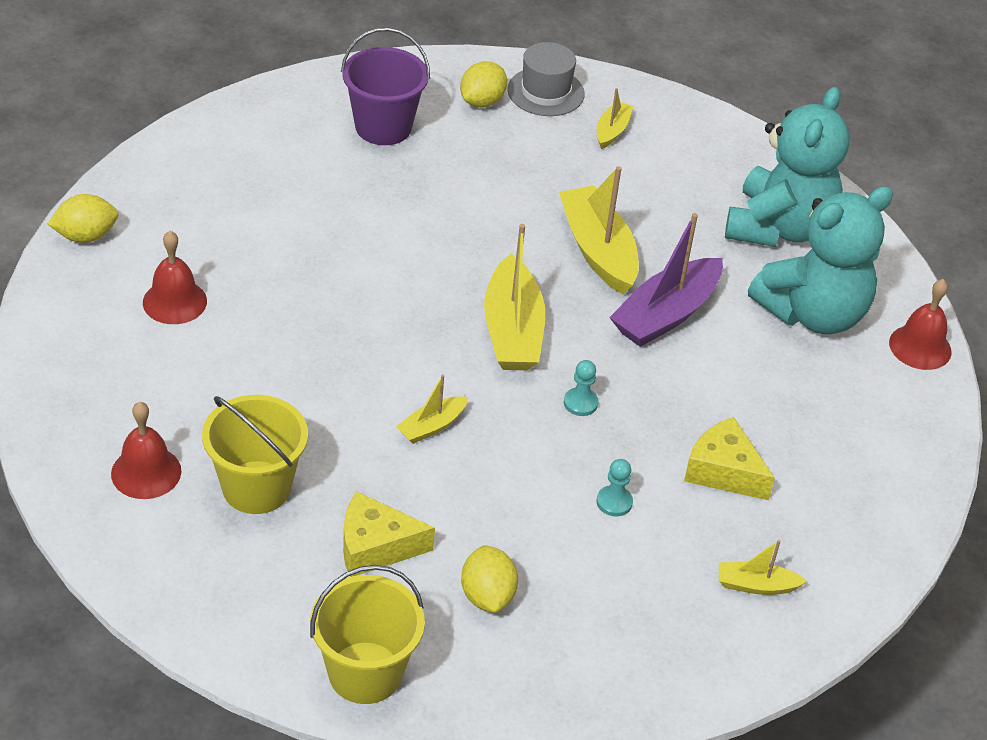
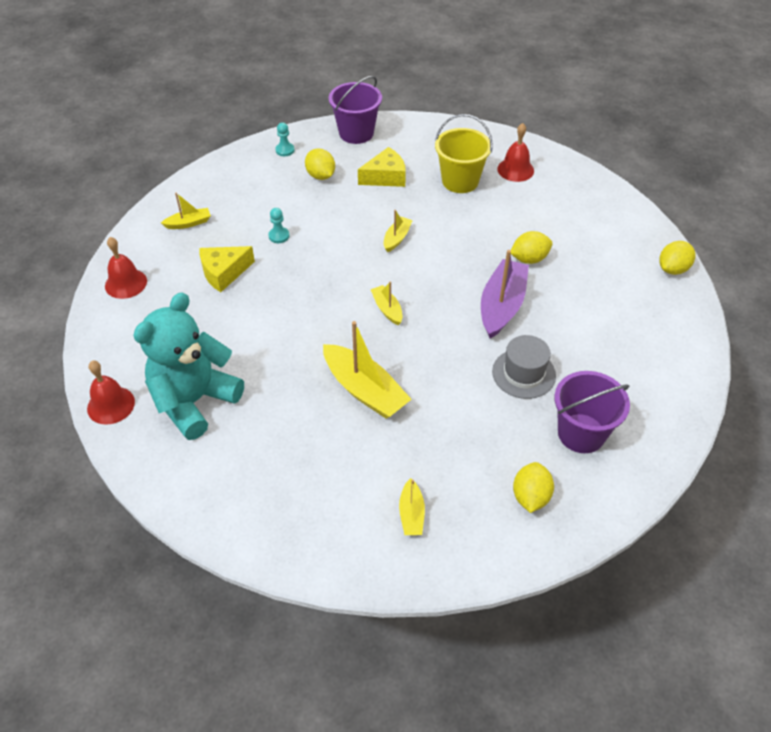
camera: 160 degrees right, 5 degrees up
(174, 301) = (586, 251): red bell -> red bell (126, 283)
(264, 322) = (529, 259): none -> yellow lemon
(365, 673) = (356, 133): yellow bucket -> purple bucket
(512, 330) = (387, 309): yellow boat -> yellow boat, size x0.52
(545, 92) = (489, 534): grey hat -> grey hat (523, 373)
(580, 403) = (323, 281): turquoise pawn -> turquoise pawn (285, 150)
(666, 315) = (296, 359): purple boat -> purple boat (502, 306)
(723, 471) = (224, 273): yellow cheese -> yellow cheese turned 135 degrees clockwise
(778, 228) = (239, 469): turquoise teddy bear -> none

